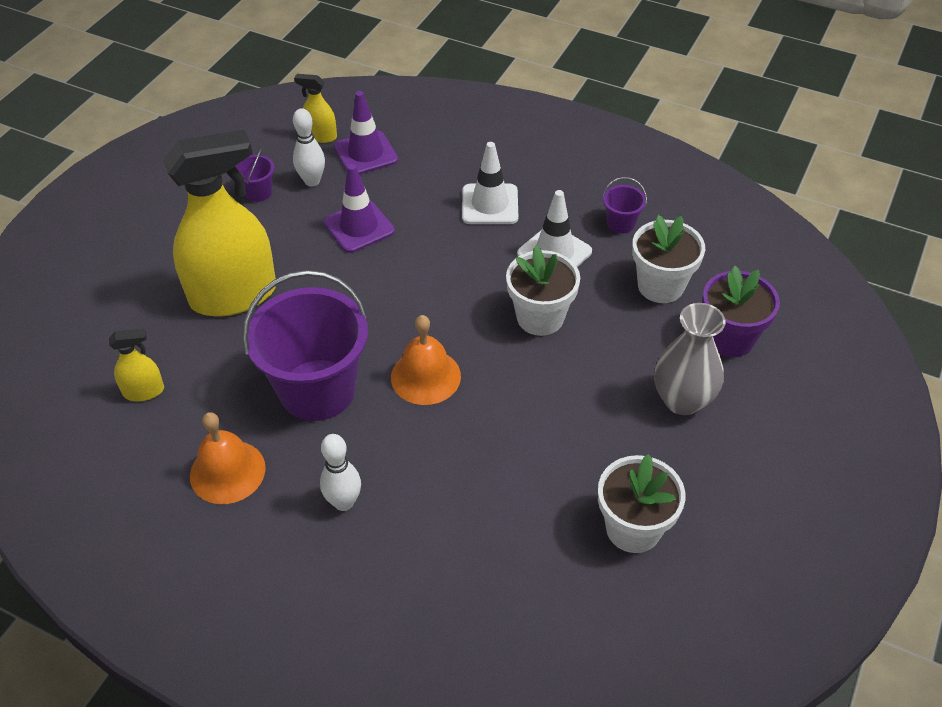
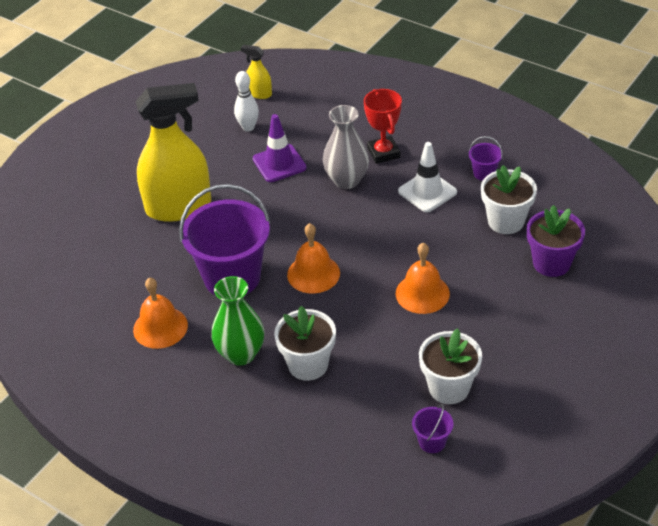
camera: 10 degrees right, 5 degrees down
(144, 391) = (106, 269): yellow spray bottle -> none
(258, 192) = (206, 133): purple bucket -> purple bucket (432, 442)
(344, 502) = (241, 354): white bowling pin -> green vase
(366, 153) = (292, 109): purple traffic cone -> none
(490, 204) = (383, 153): white traffic cone -> red trophy
(540, 317) = (407, 238): white flower pot -> white flower pot (308, 365)
(573, 393) = (422, 293): none -> orange bell
(682, 400) = (505, 304): grey vase -> grey vase (346, 180)

